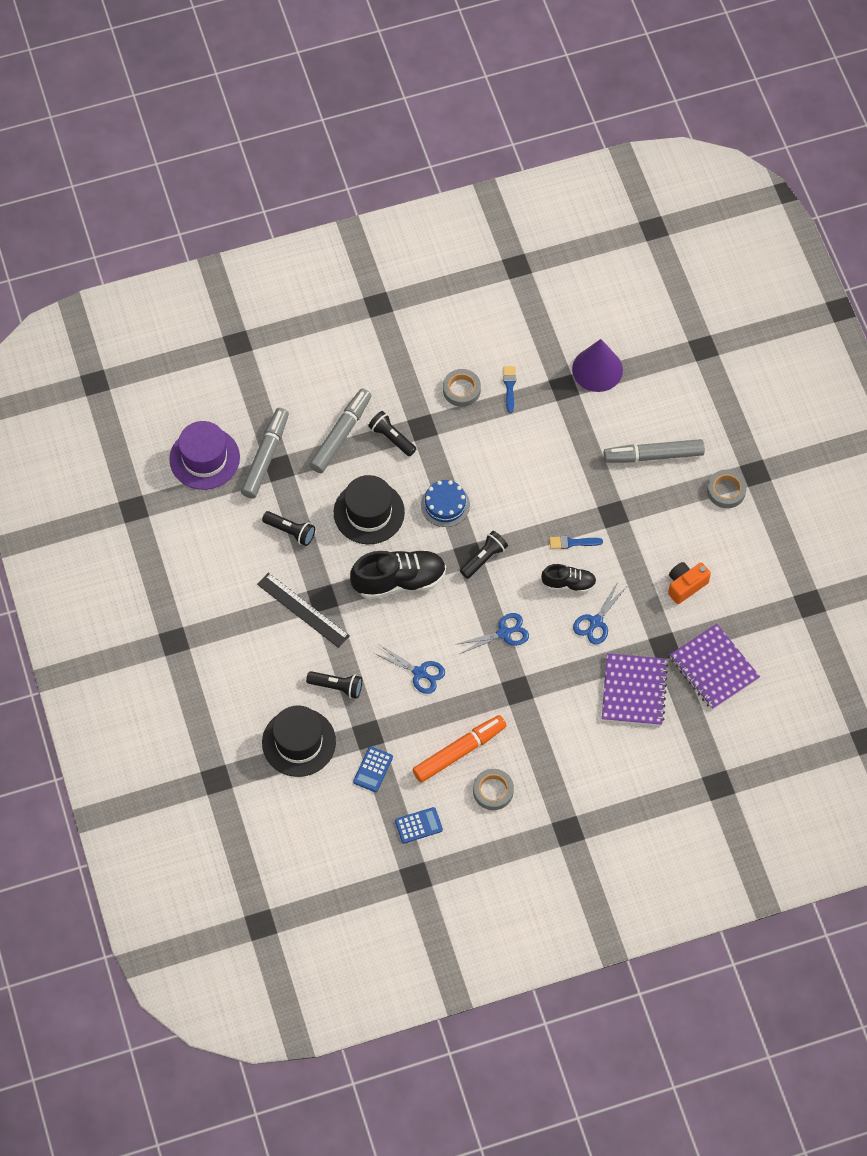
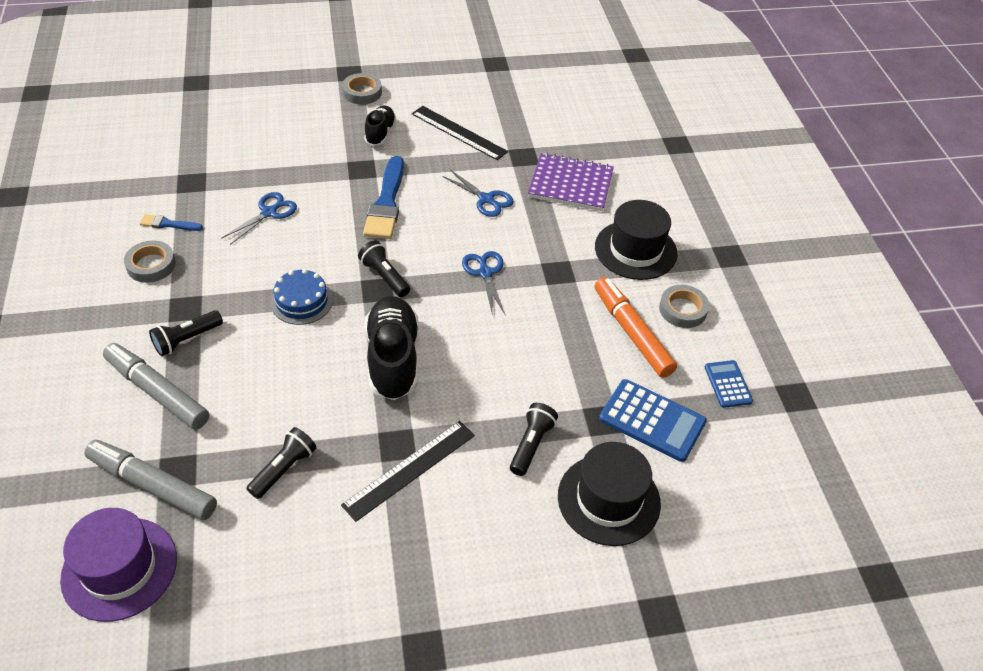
camera: 85 degrees left, 15 degrees down
(369, 512) = (285, 377): black hat -> black hat (635, 250)
(373, 769) = (652, 420): blue calculator -> blue calculator, size x1.70
(419, 673) = (524, 356): blue scissors -> blue scissors (269, 213)
(568, 583) = (435, 213): black shoe -> black shoe (380, 133)
(572, 542) = (386, 203): blue brush -> blue brush, size x2.01
(597, 369) = (182, 155): purple cone -> none
(654, 455) = (304, 131): grey marker -> none
(685, 585) = (459, 132): orange camera -> black ruler
(714, 668) = (552, 128): purple notebook -> none

